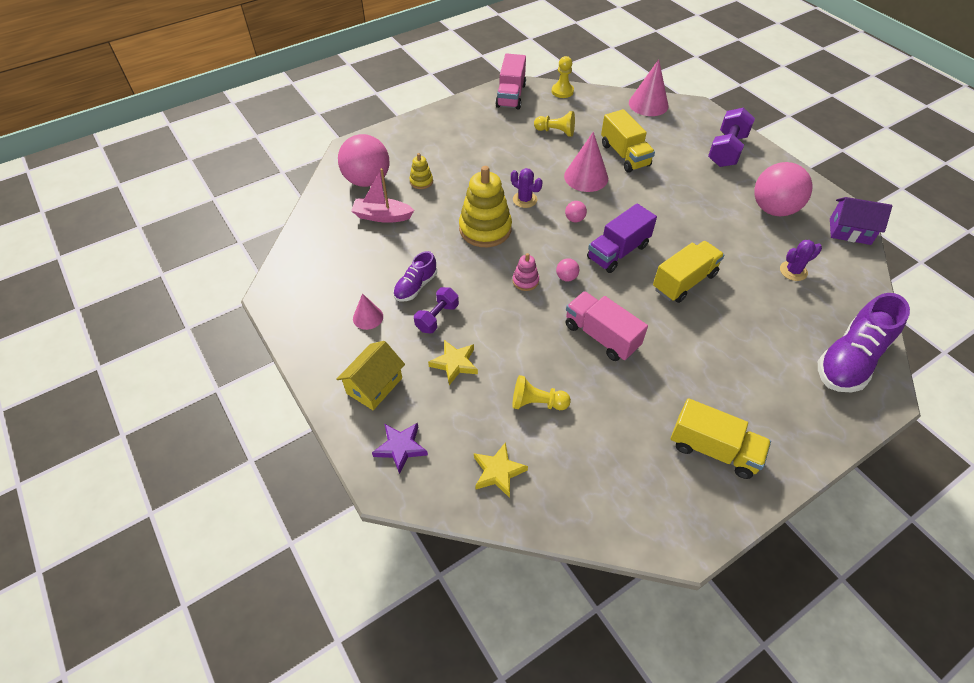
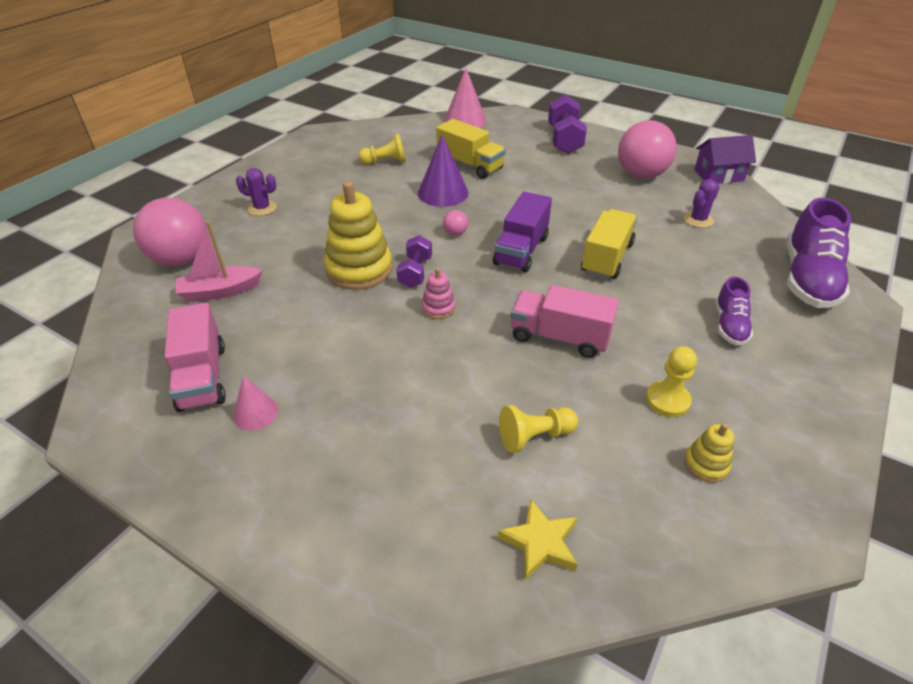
camera: 25 degrees left, 10 degrees down
(374, 386) = (308, 497): yellow house -> none
(400, 448) = (389, 568): purple star -> none
(415, 286) = (304, 355): purple shoe -> purple shoe (729, 325)
(421, 181) = (253, 243): yellow stacking toy -> yellow stacking toy (706, 464)
(437, 317) = (352, 382): purple dumbbell -> purple dumbbell (415, 272)
(454, 363) = (405, 428): yellow star -> none
(511, 95) = (317, 142): pink truck -> pink truck (202, 377)
(525, 199) = (389, 229): purple cactus -> purple cactus (262, 208)
(562, 91) = (371, 127): yellow pawn -> yellow pawn (667, 400)
(566, 277) = (482, 290): pink ball -> none
(586, 177) = (443, 193): pink cone -> purple cone
(713, 449) = (758, 412): yellow truck -> none

